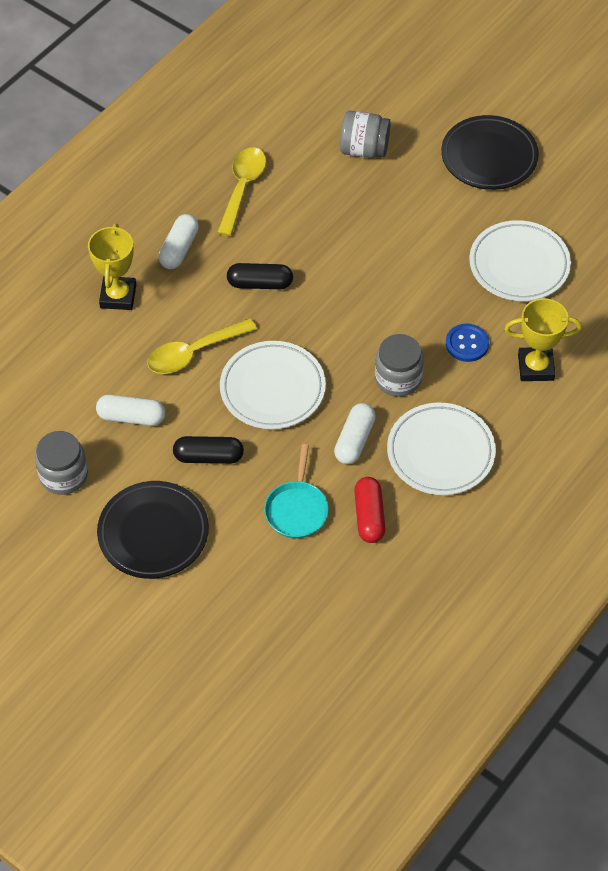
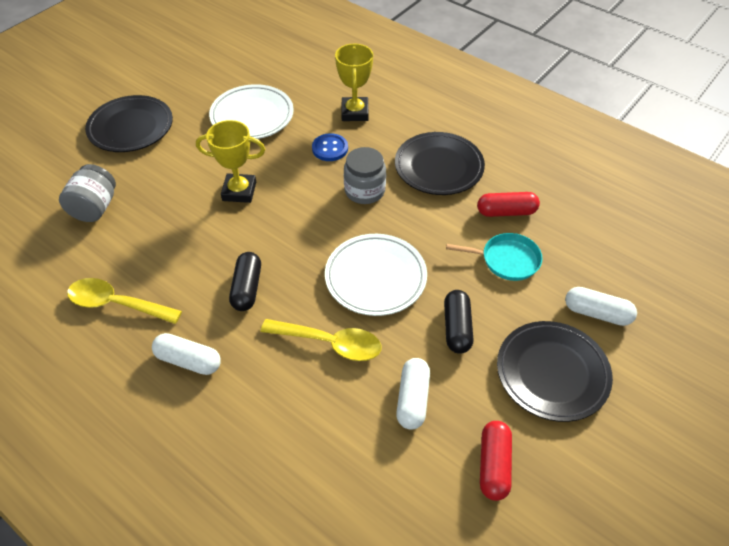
camera: 90 degrees left, 5 degrees down
(64, 475) = (493, 465): grey jar -> red capsule
(118, 296) = (247, 420): yellow trophy -> yellow trophy (239, 191)
(194, 352) = (329, 343): yellow spoon -> yellow spoon turned 45 degrees counterclockwise
(354, 440) = (430, 220): white capsule -> white capsule (597, 313)
(440, 452) = (438, 167): white plate -> black plate

